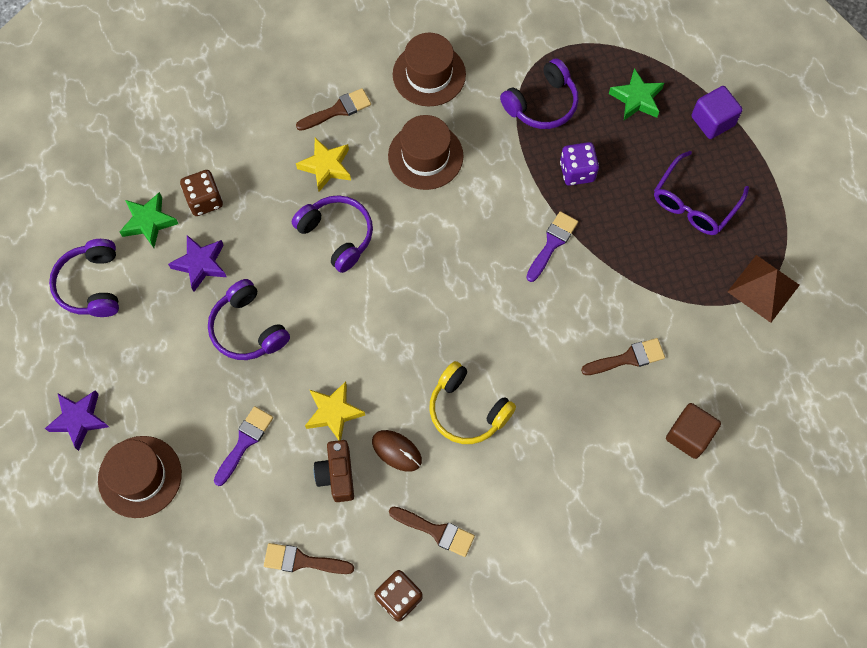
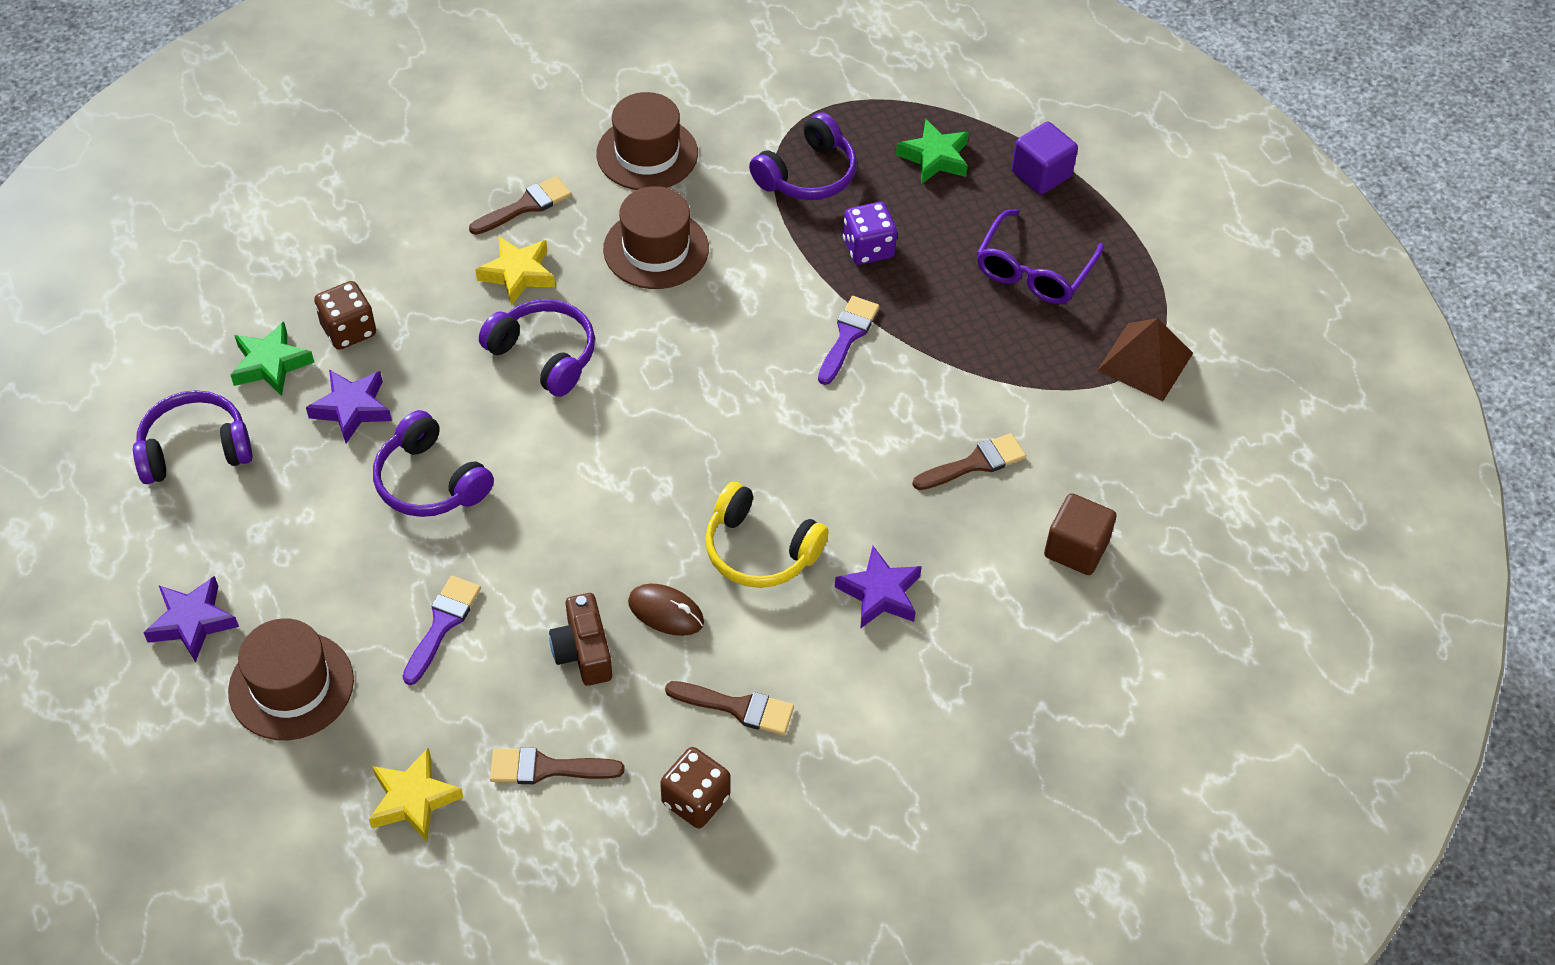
camera: 10 degrees left, 15 degrees down
(92, 285) = (195, 449): purple headphones -> purple headphones turned 90 degrees clockwise
(333, 412) = (568, 573): yellow star -> yellow star (413, 799)
(546, 454) = (880, 593): none -> purple star

